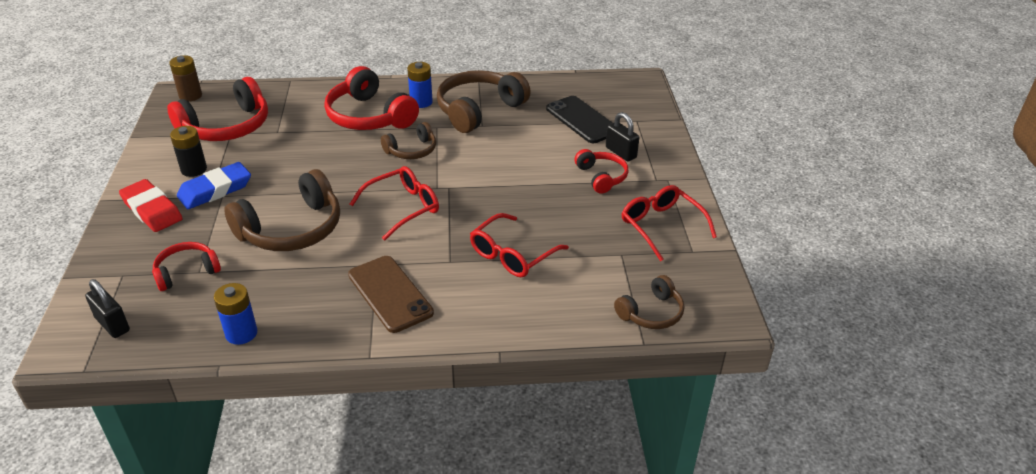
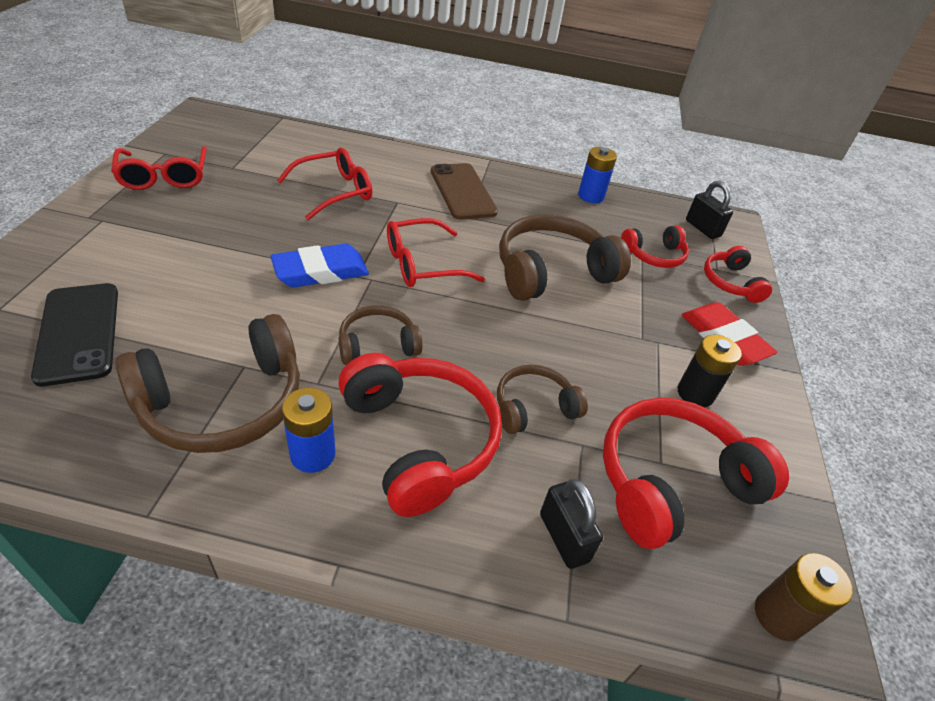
camera: 170 degrees left, 5 degrees up
(215, 190) = (653, 349): blue eraser -> blue eraser (321, 271)
(601, 177) = (161, 239): red headphones -> red headphones (730, 282)
(621, 153) = (95, 263): black padlock -> black padlock (563, 537)
(651, 313) = (256, 128): brown headphones -> brown headphones (534, 407)

